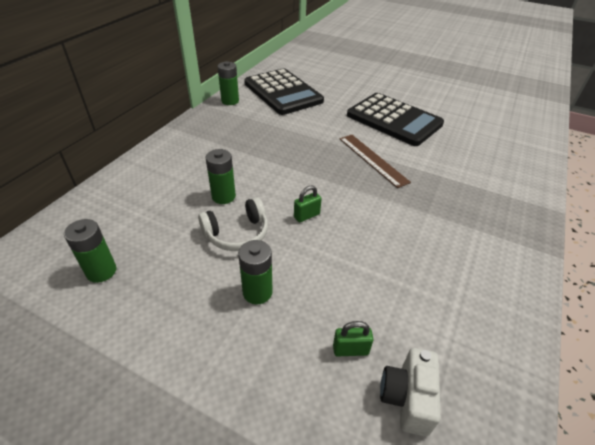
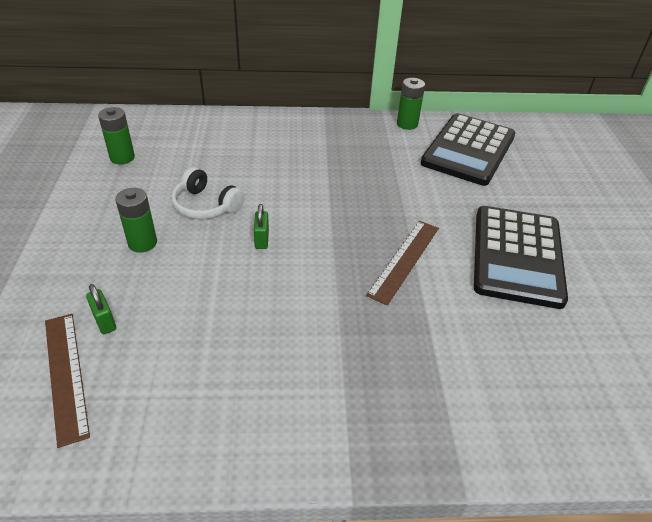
camera: 60 degrees right, 0 degrees up
(223, 196) = (249, 179): green battery -> none
(306, 216) = (261, 239): green padlock -> green padlock turned 60 degrees clockwise
(407, 398) = (66, 375): white camera -> brown ruler

